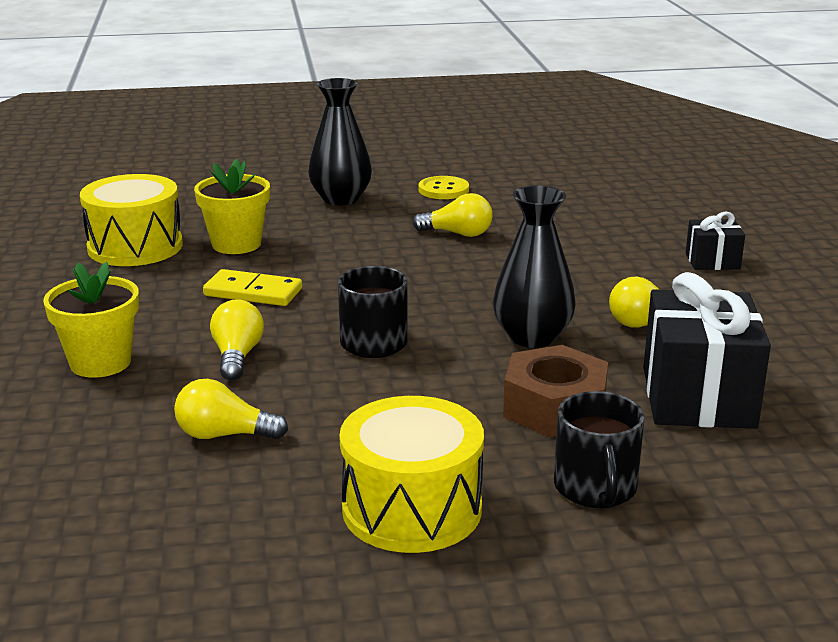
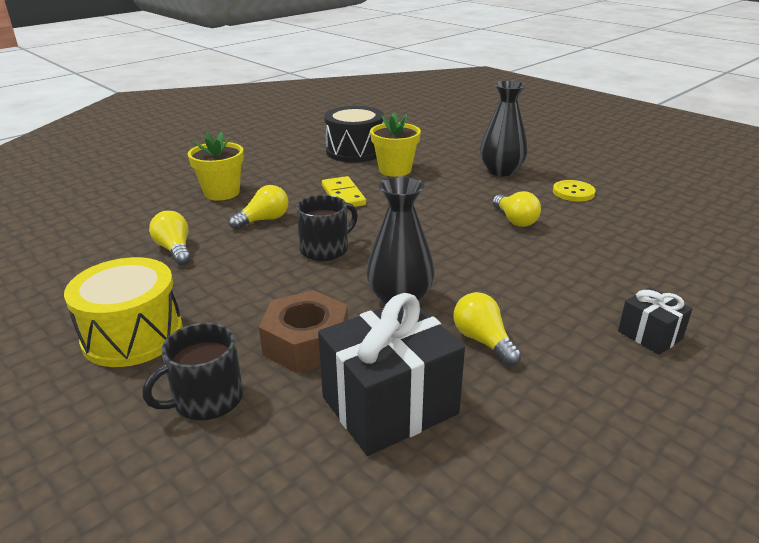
camera: 55 degrees right, 5 degrees up
(135, 247) = (355, 151): yellow drum -> black drum

